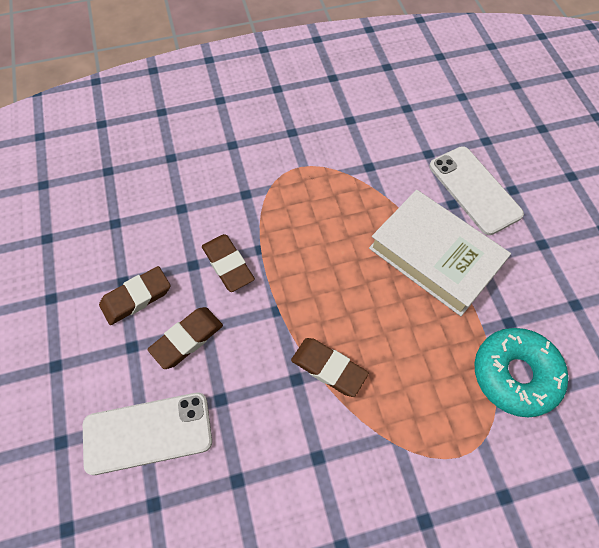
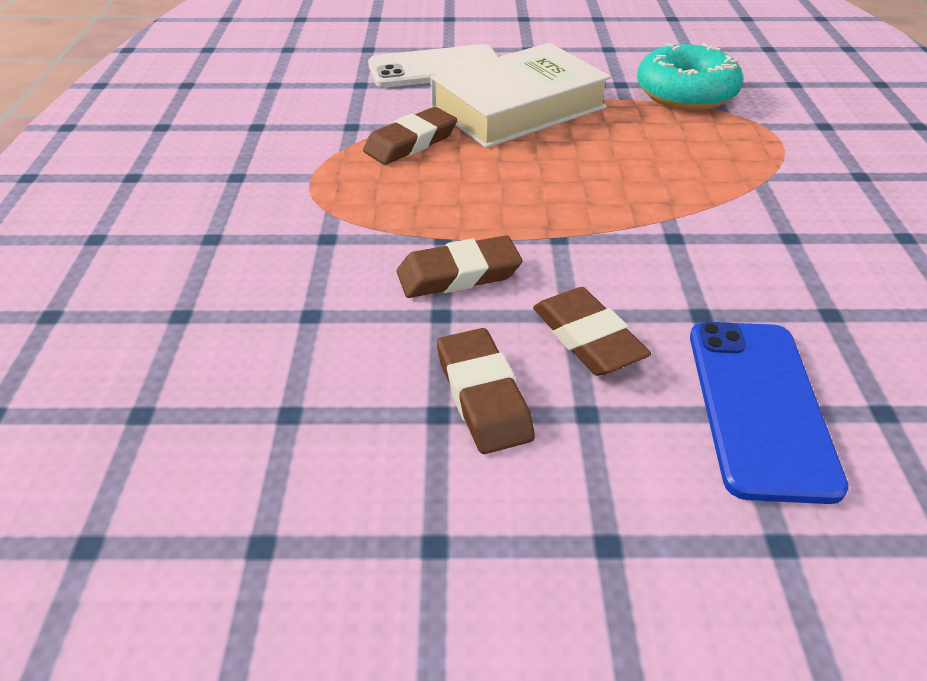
camera: 75 degrees left, 20 degrees down
(148, 433) = (759, 406): white phone -> blue phone
(328, 368) = (661, 208): brown eraser -> brown eraser (411, 142)

